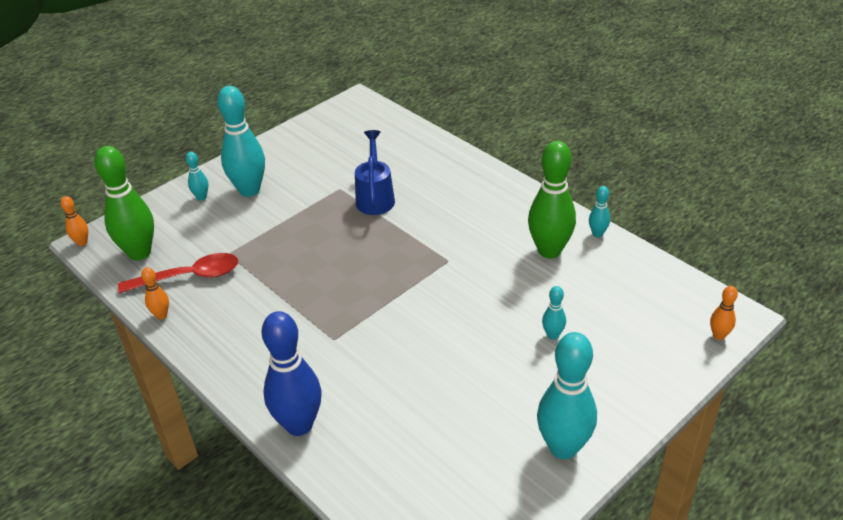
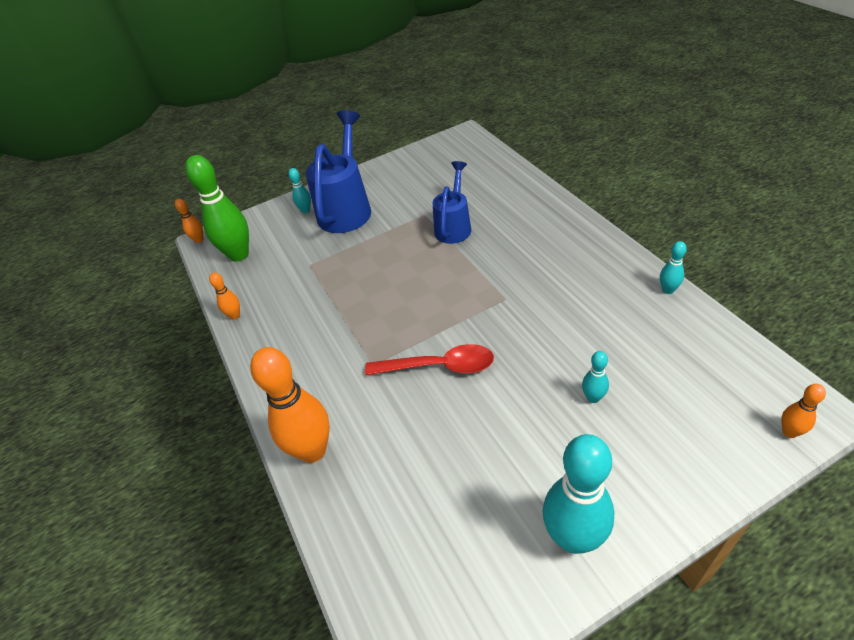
camera: 20 degrees right, 5 degrees up
(188, 277) = (269, 282): red spoon -> red spoon (438, 366)
(249, 190) = (347, 208): turquoise bowling pin -> blue watering can
(299, 425) = (312, 450): blue bowling pin -> orange bowling pin
(549, 251) = (611, 302): green bowling pin -> none

